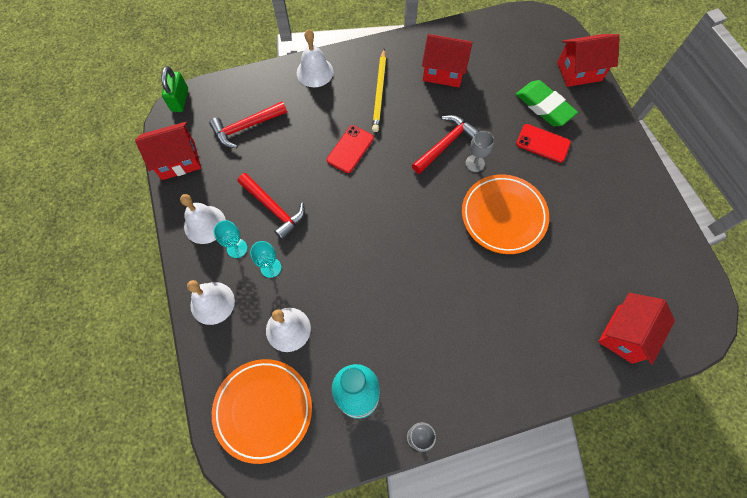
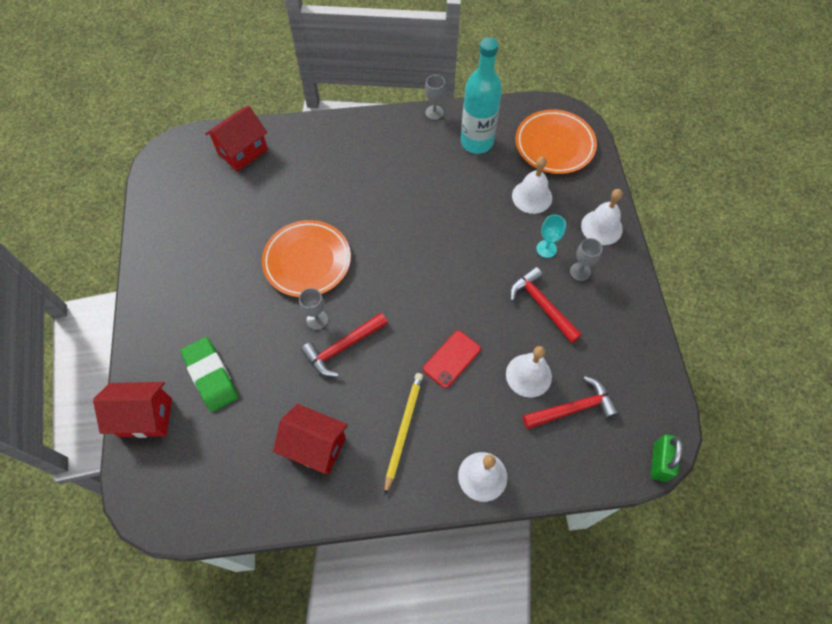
camera: 170 degrees left, 5 degrees down
(178, 161) = (651, 377): red house -> none
(205, 224) = (614, 300): white bell -> white bell (528, 375)
(237, 248) = (580, 271): turquoise goblet -> grey goblet
(543, 143) = (233, 330): red phone -> none

